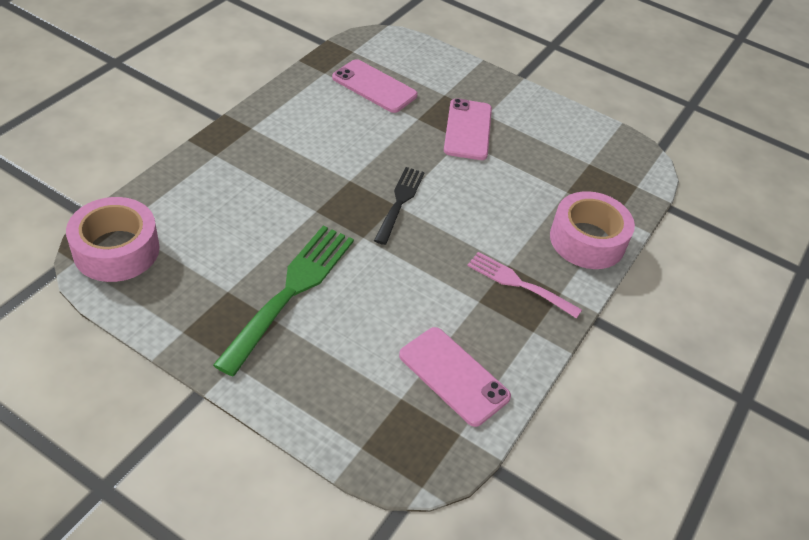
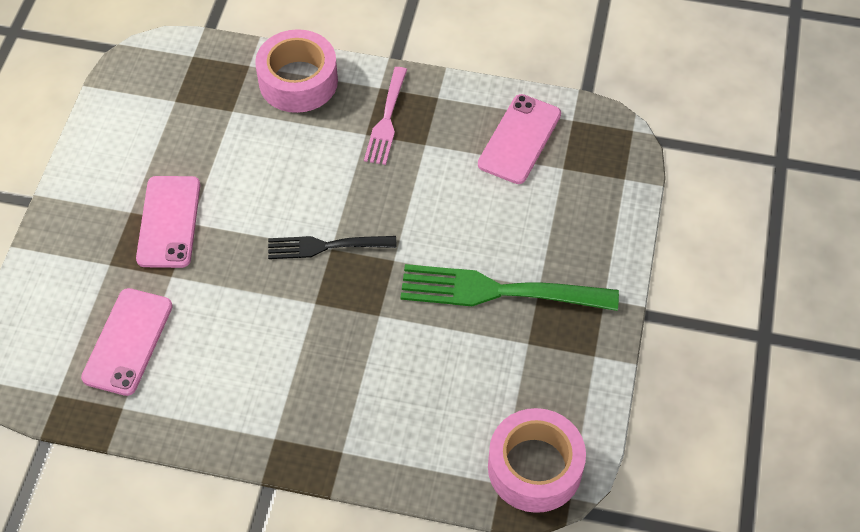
camera: 105 degrees left, 10 degrees up
(467, 129) = (169, 222): pink phone -> pink phone turned 75 degrees counterclockwise

